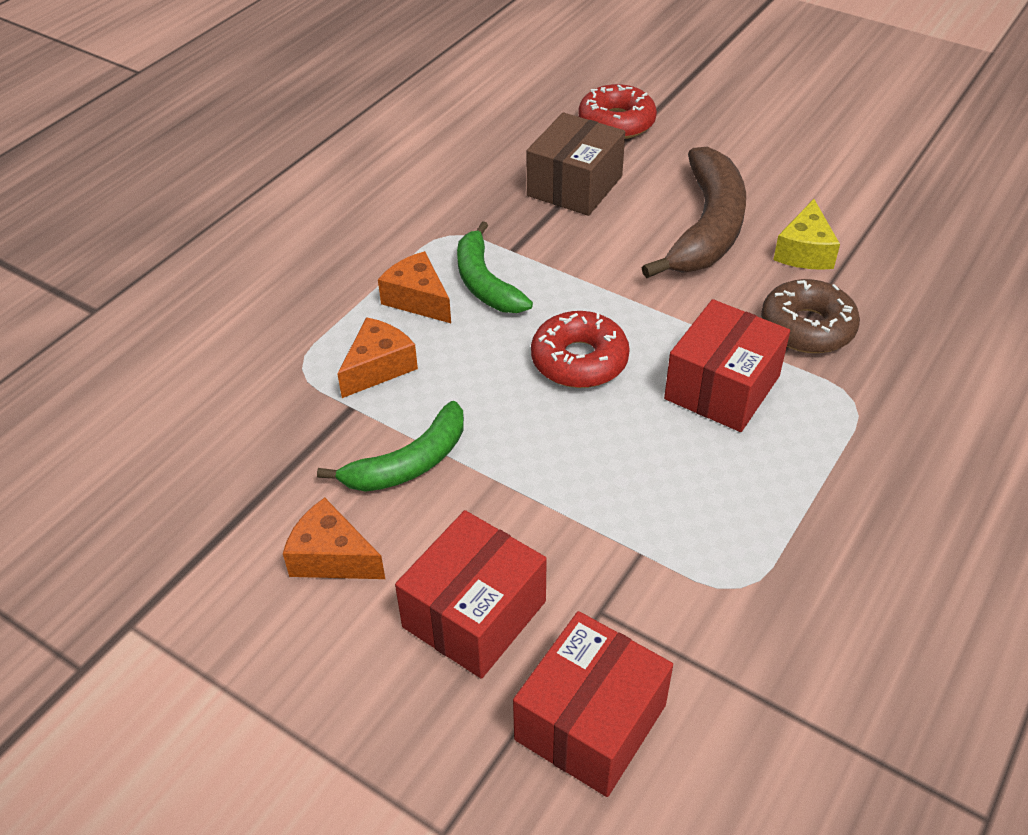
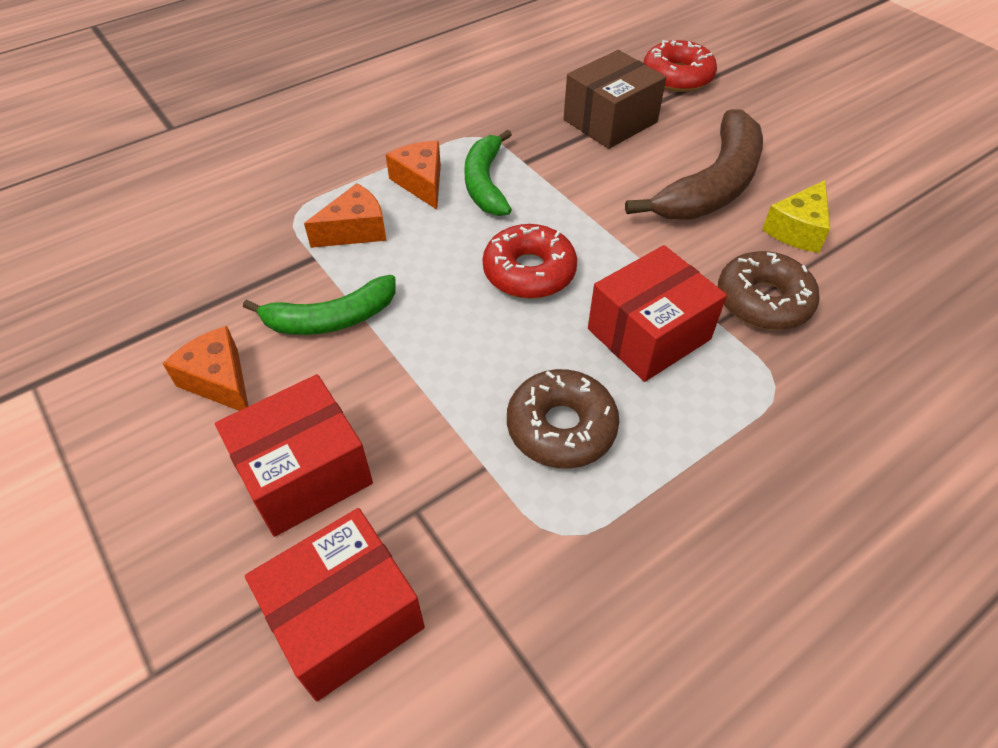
camera: 20 degrees right, 5 degrees up
(689, 496) = (561, 427): none -> brown donut

